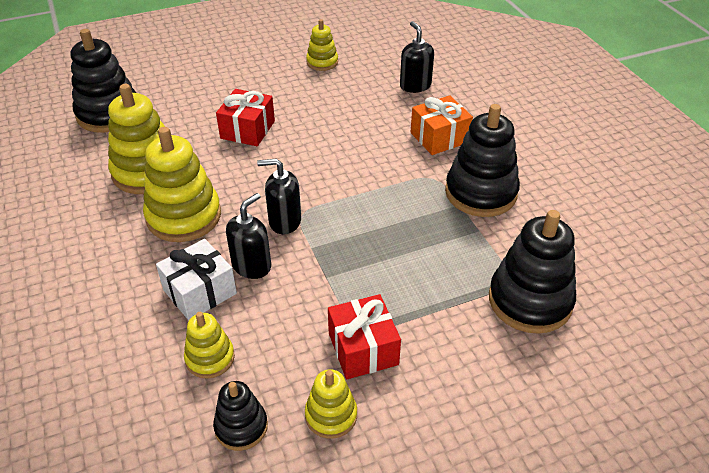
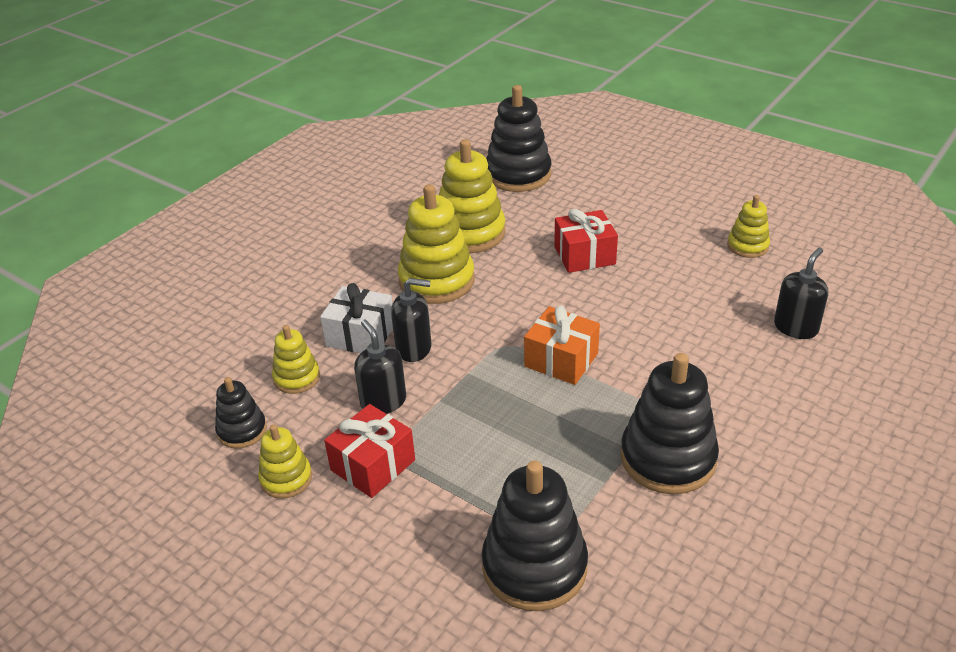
camera: 60 degrees right, 5 degrees down
(284, 221) = (486, 340): black soap dispenser -> black soap dispenser (383, 401)
(439, 137) = (725, 386): orange gift -> orange gift (561, 360)

